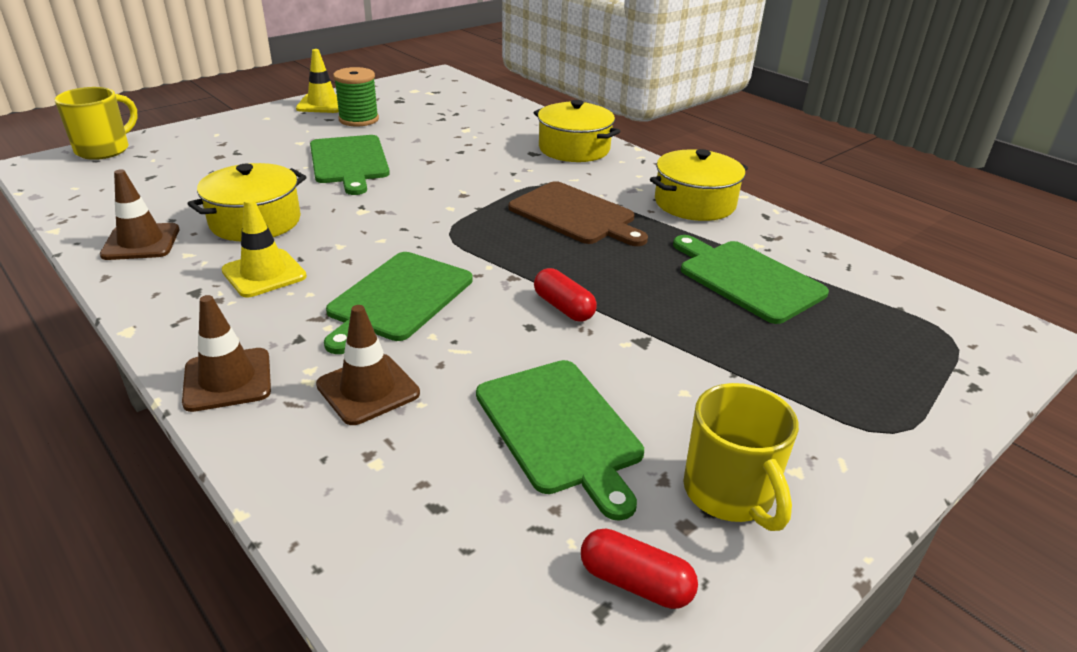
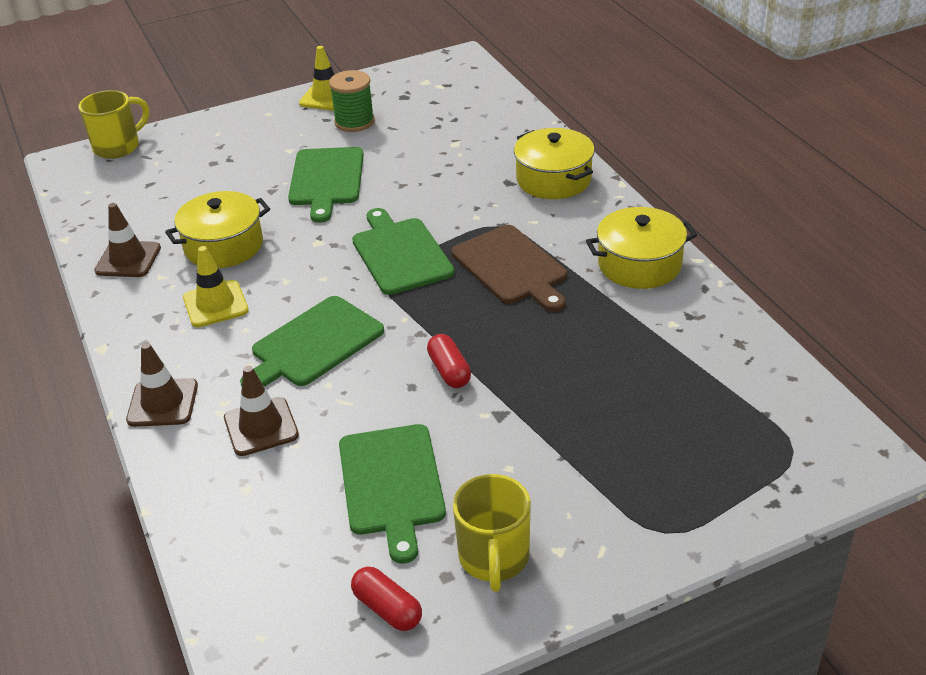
camera: 20 degrees right, 5 degrees up
(747, 279) = (636, 361): green cutting board -> green cutting board (400, 253)

